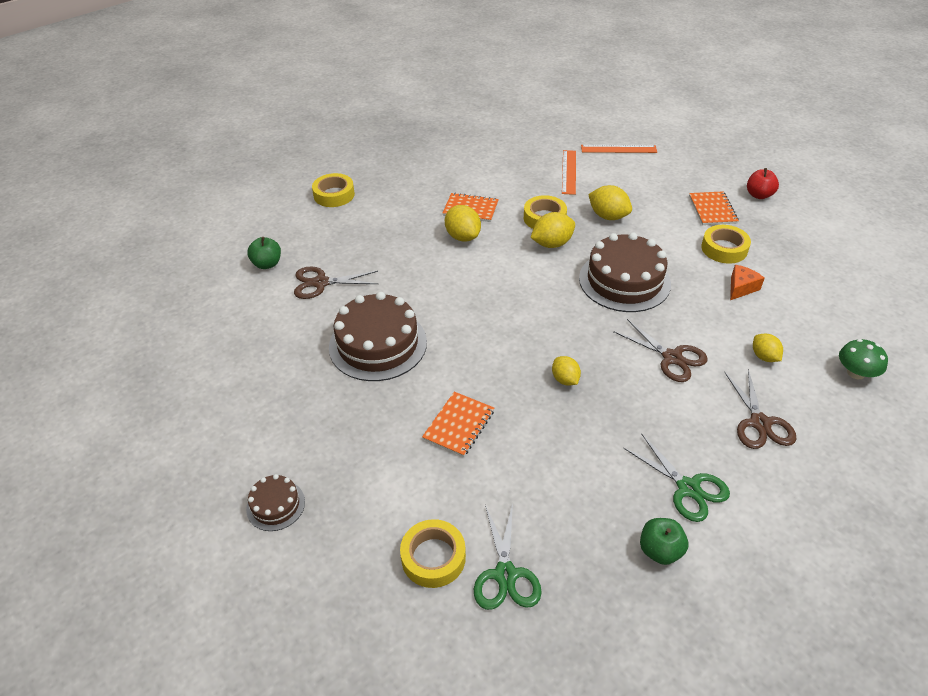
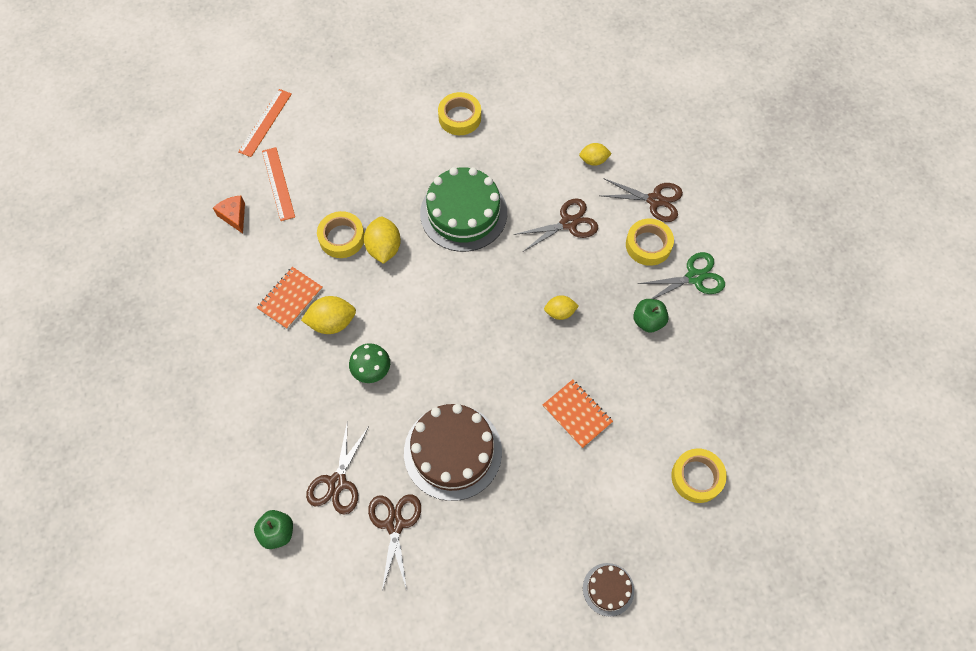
camera: 70 degrees left, 20 degrees up
(296, 327) = (395, 524): none -> brown scissors
(334, 195) = (186, 429): yellow tape -> yellow tape (648, 245)
(505, 575) = (726, 431): green scissors -> none
(569, 172) = (278, 183): orange ruler -> orange ruler turned 45 degrees clockwise
(608, 216) = (368, 183): yellow lemon -> none
(624, 281) = (463, 213): brown cake -> green cake
(660, 550) = (738, 321): green apple -> green apple (648, 321)
(712, 210) = (403, 97): orange notebook -> none
(741, 288) = (513, 132): orange cheese -> orange cheese (234, 216)
(759, 195) = (402, 51): red apple -> none
(855, 373) = (633, 112): green mushroom -> green mushroom (371, 369)

